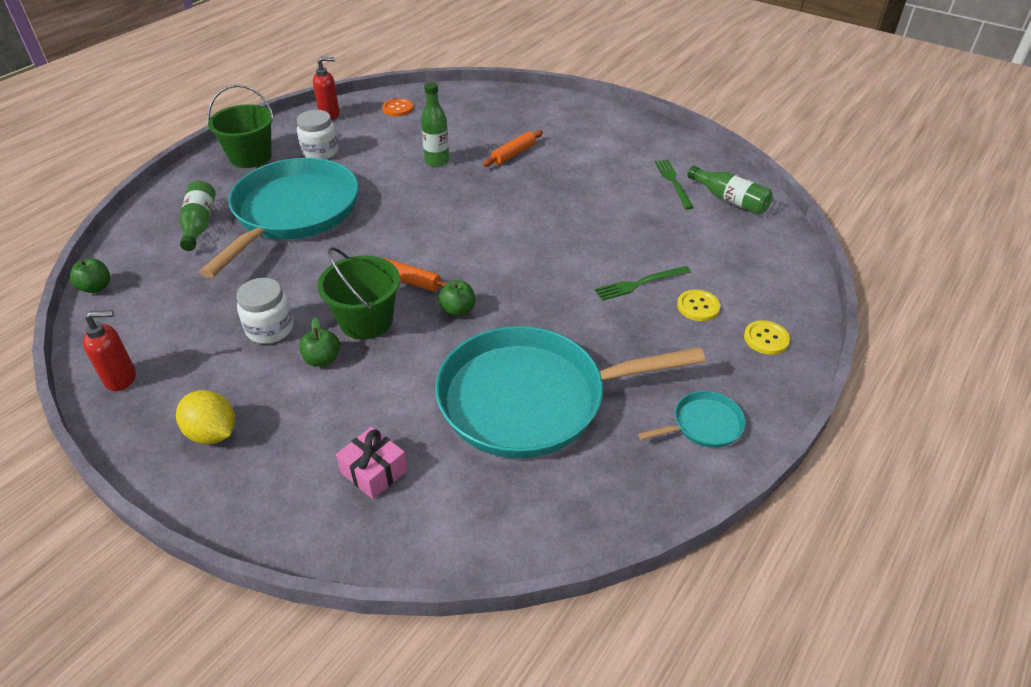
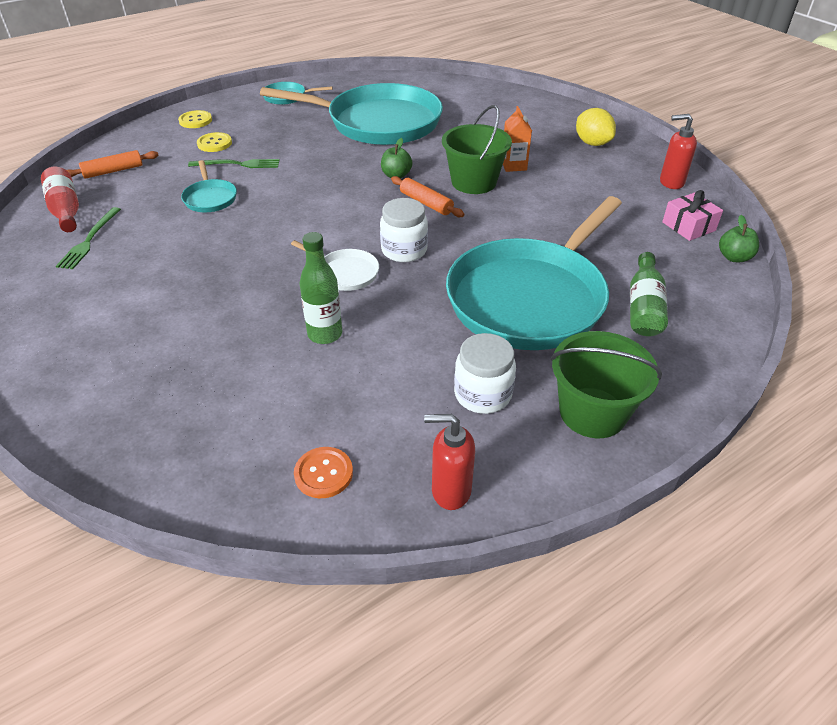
camera: 160 degrees left, 0 degrees up
(270, 329) = (555, 191): white jar -> white jar (404, 250)
(322, 359) = (514, 165): green apple -> orange carton
(374, 471) = (490, 112): pink gift -> pink gift (688, 226)
(448, 201) = (345, 273): none -> white pan
(513, 154) = (219, 322): orange rolling pin -> orange rolling pin (113, 171)
(622, 238) = (210, 198): none -> turquoise pan
(729, 200) = (66, 210): green bottle -> red bottle

